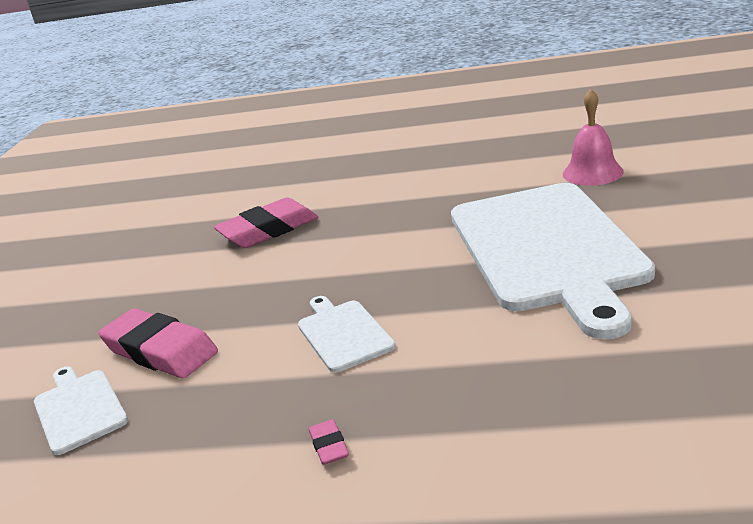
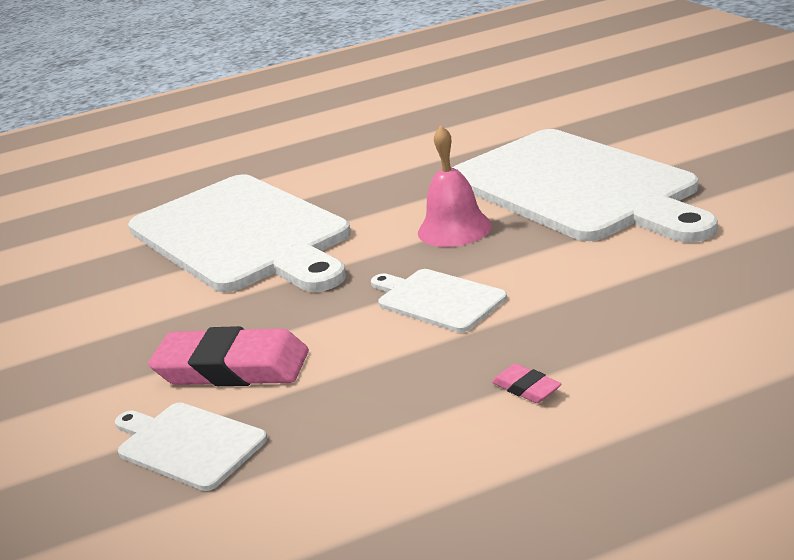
camera: 25 degrees left, 0 degrees up
(268, 230) = (242, 235): pink eraser -> white cutting board
(592, 172) = (555, 120): pink bell -> pink bell (454, 229)

